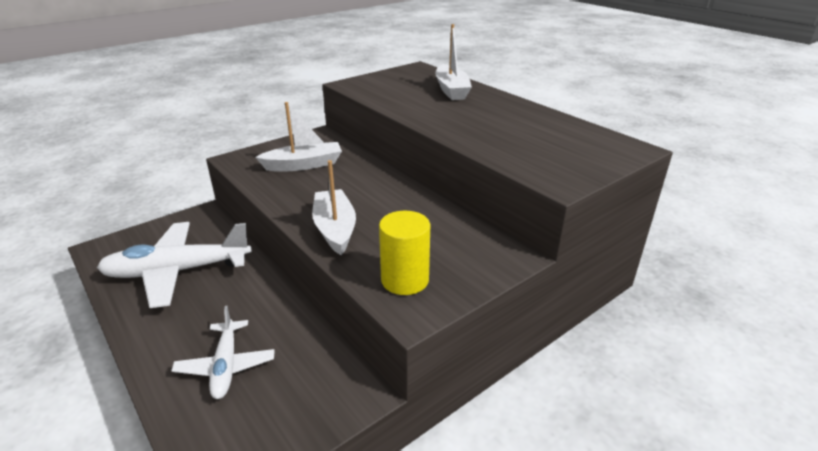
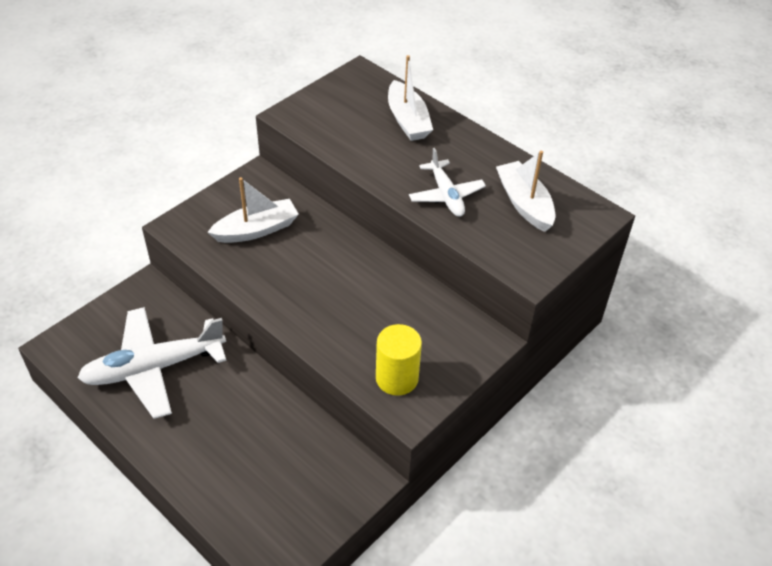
camera: 10 degrees left, 15 degrees up
(226, 366) = (244, 467): white plane -> white plane (446, 195)
(335, 229) = (317, 322): white boat -> white boat (524, 203)

